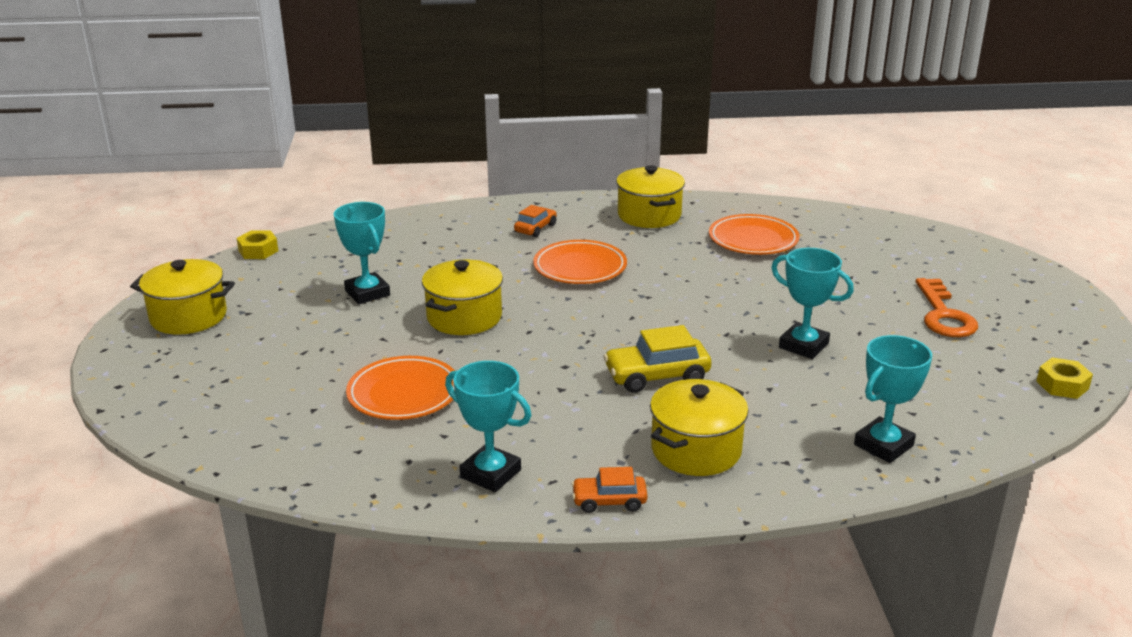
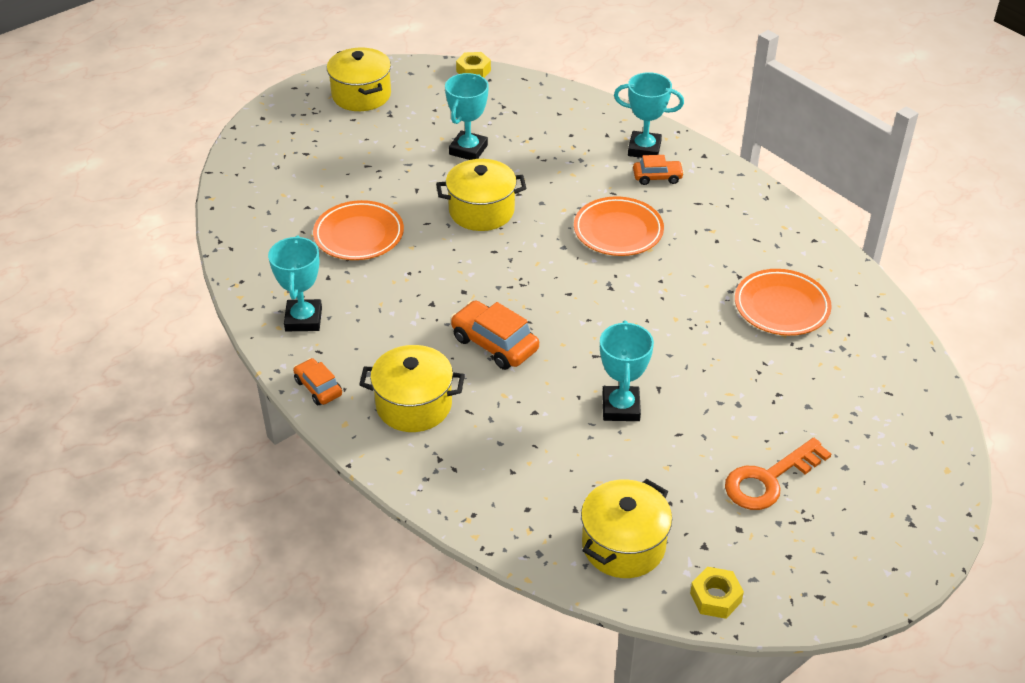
camera: 55 degrees right, 15 degrees up
(649, 215) = (755, 227): yellow pot -> yellow pot (623, 545)
(657, 376) = (494, 344): yellow car -> orange car
(883, 445) = (509, 507): turquoise trophy -> turquoise trophy (644, 149)

